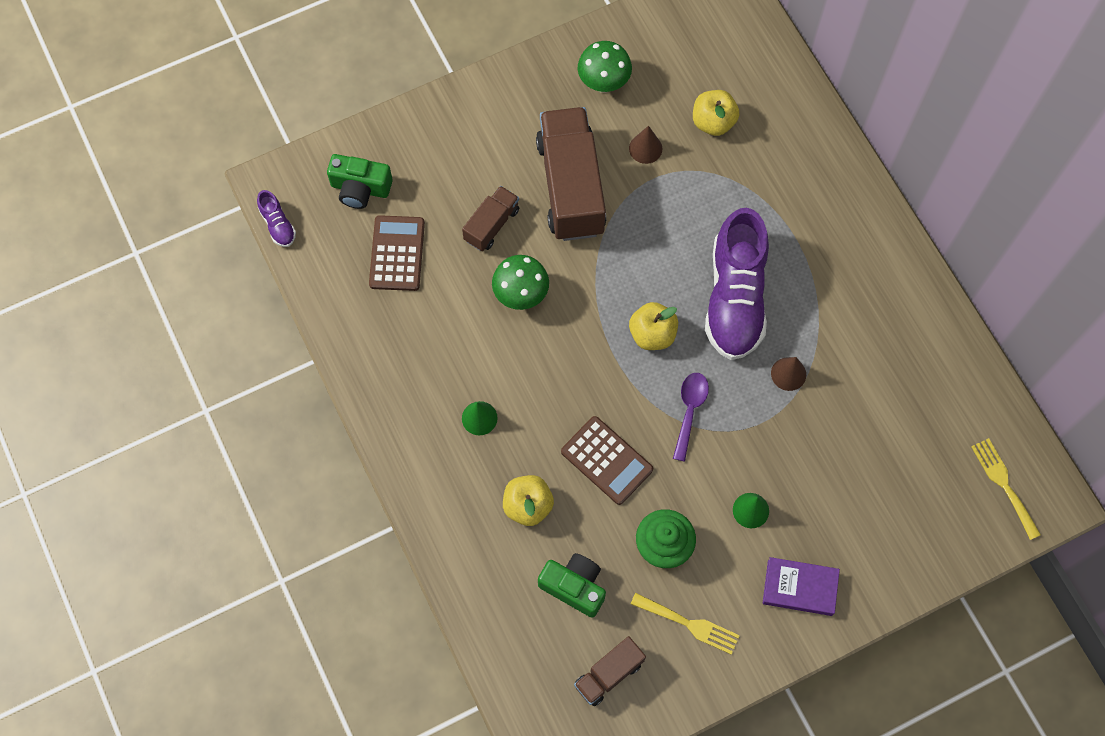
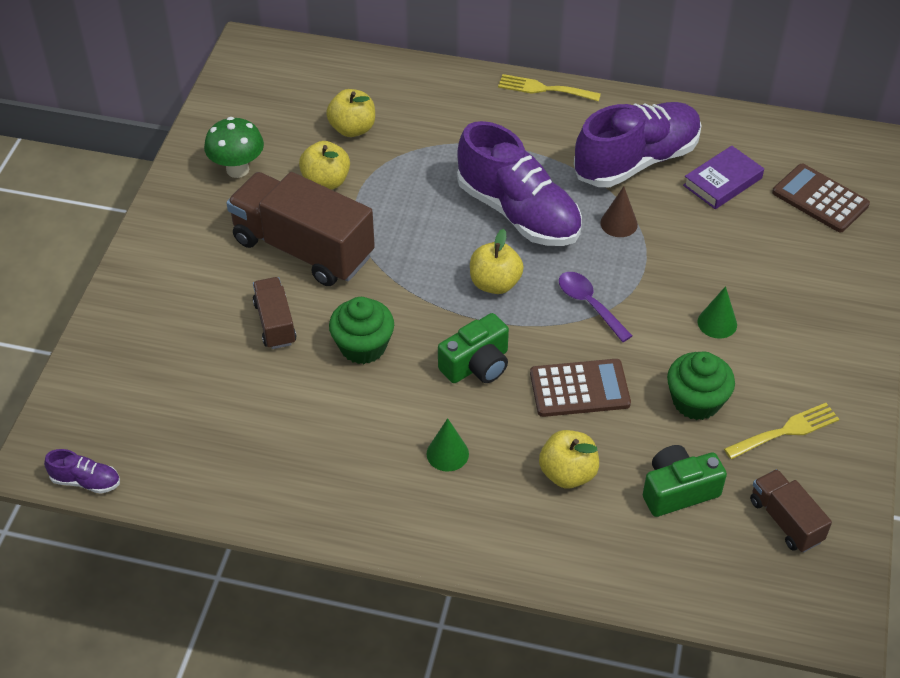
camera: 50 degrees left, 20 degrees down
(360, 188) = (128, 393): green camera -> green camera (477, 365)
(397, 253) = (223, 408): brown calculator -> brown calculator (820, 199)
(521, 295) = (363, 346): green mushroom -> green cupcake
(608, 674) = (785, 520): brown truck -> brown truck turned 150 degrees clockwise
(645, 148) = (326, 182): brown cone -> yellow apple
(799, 587) = (815, 336): purple book -> purple book (722, 182)
(866, 339) = (636, 161): none -> purple shoe
(1003, 484) = (833, 163): yellow fork -> yellow fork (543, 89)

